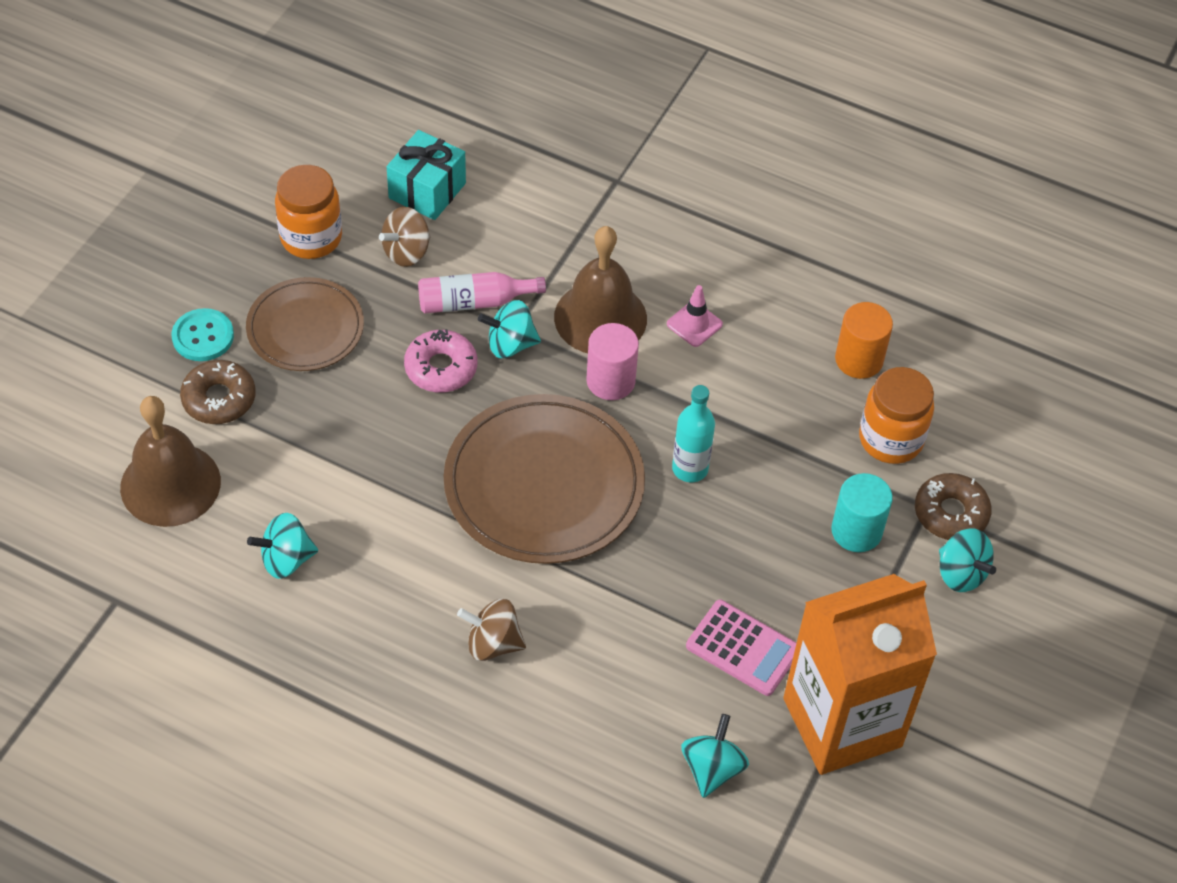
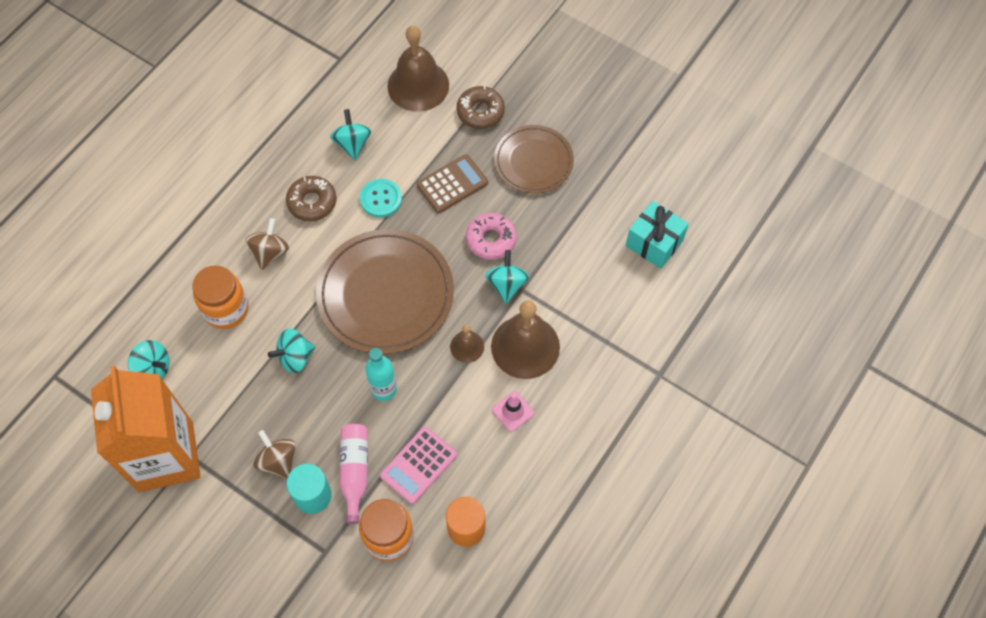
camera: 100 degrees right, 10 degrees up
(203, 336) = (532, 104): turquoise button -> turquoise button (381, 199)
(311, 238) = (613, 168): orange jar -> orange jar (226, 309)
(351, 422) = (452, 184): none -> brown calculator
(406, 252) = (596, 226): brown spinning top -> brown spinning top (278, 461)
(474, 302) = (547, 265): pink bottle -> pink bottle (355, 471)
(610, 381) = (467, 346): pink cylinder -> brown bell
(743, 648) = (234, 402): pink calculator -> pink calculator (418, 465)
(950, 513) = (316, 568): brown donut -> brown donut (312, 202)
(961, 573) = (263, 564): turquoise spinning top -> turquoise spinning top (295, 357)

